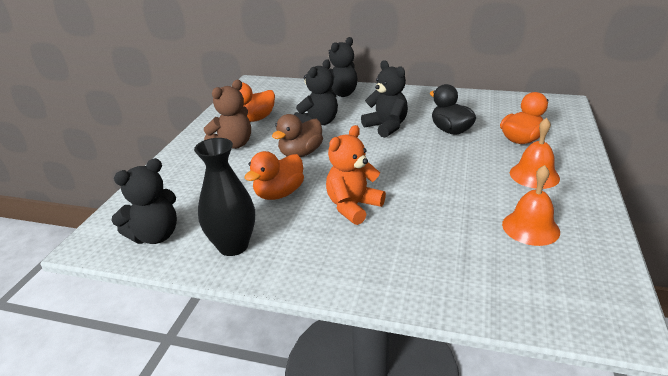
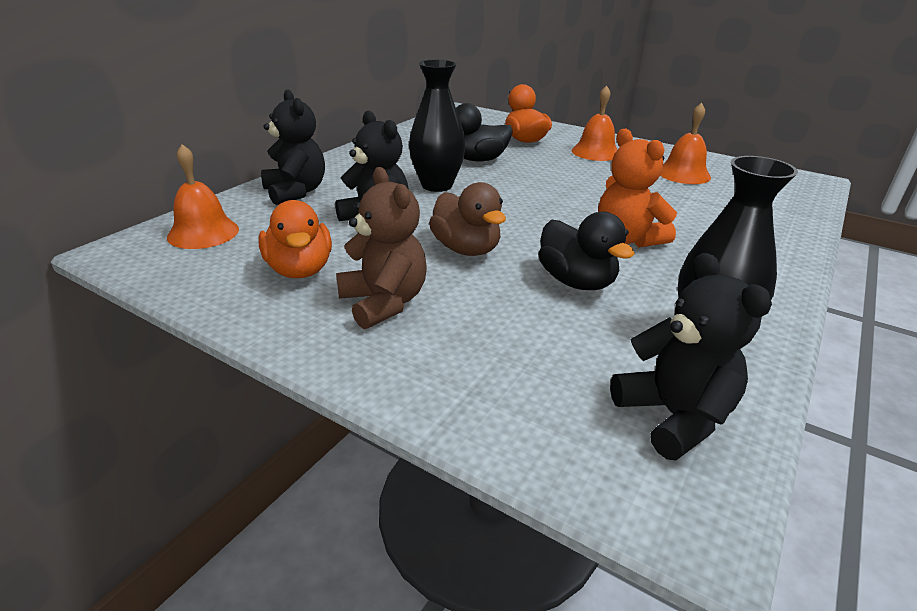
camera: 75 degrees left, 0 degrees up
(278, 90) = (203, 233): none -> orange bell
(279, 193) = (576, 282): orange duck -> black duck
(386, 127) = (437, 185): black teddy bear -> black vase

